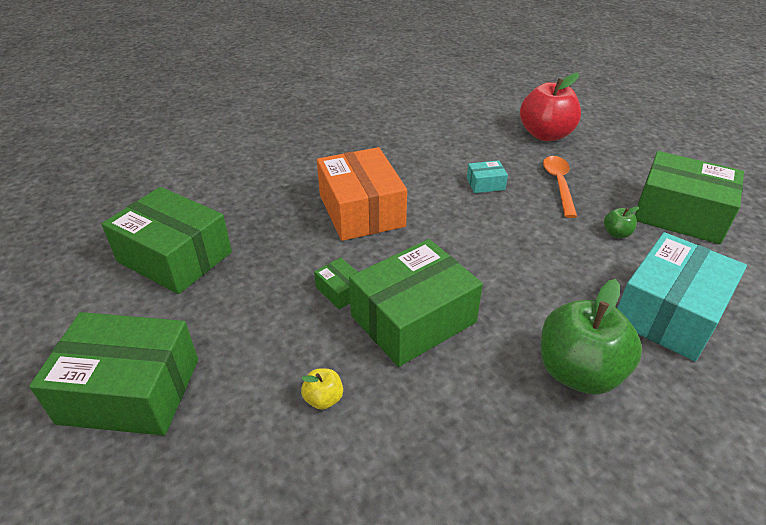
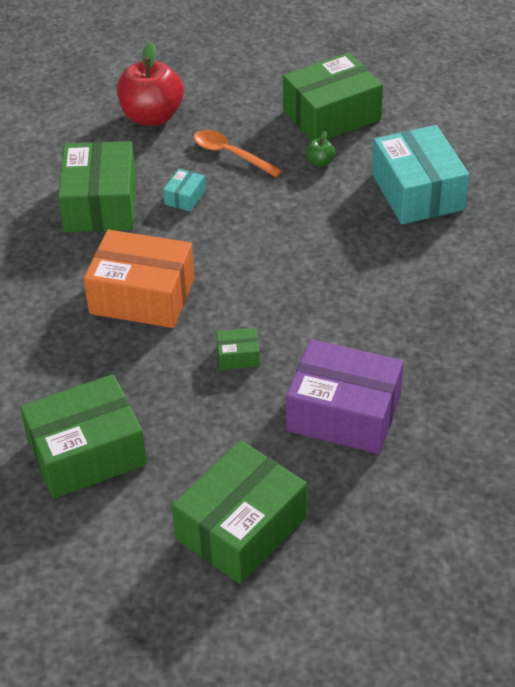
camera: 55 degrees left, 5 degrees up
(323, 399) = (343, 413): yellow apple -> purple box
(413, 319) = (307, 327): green box -> green box (100, 204)
(578, 372) = (428, 269): green apple -> none

